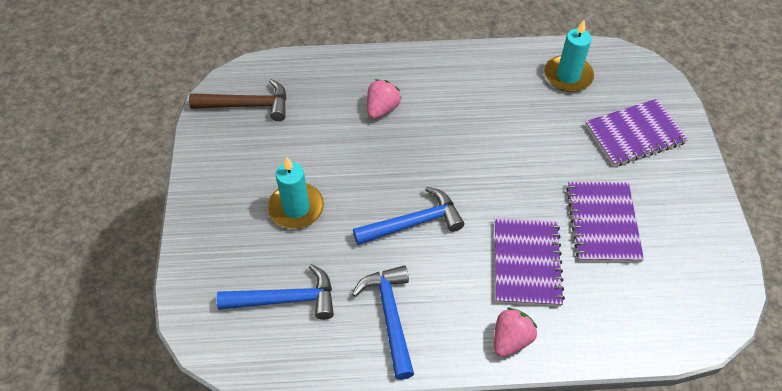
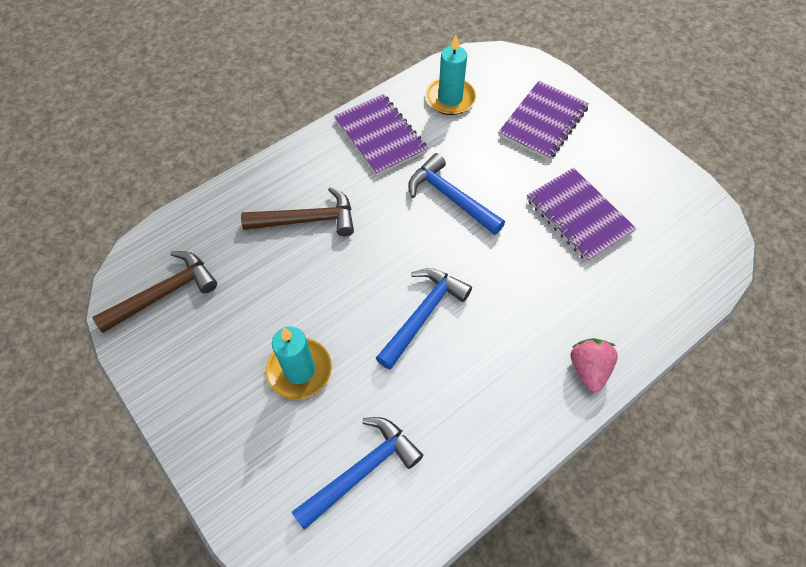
camera: 35 degrees left, 5 degrees up
(382, 109) = (307, 220): pink strawberry -> brown hammer
(390, 316) = (472, 419): blue hammer -> blue hammer (450, 197)
(526, 263) = (547, 290): purple notebook -> purple notebook (380, 136)

